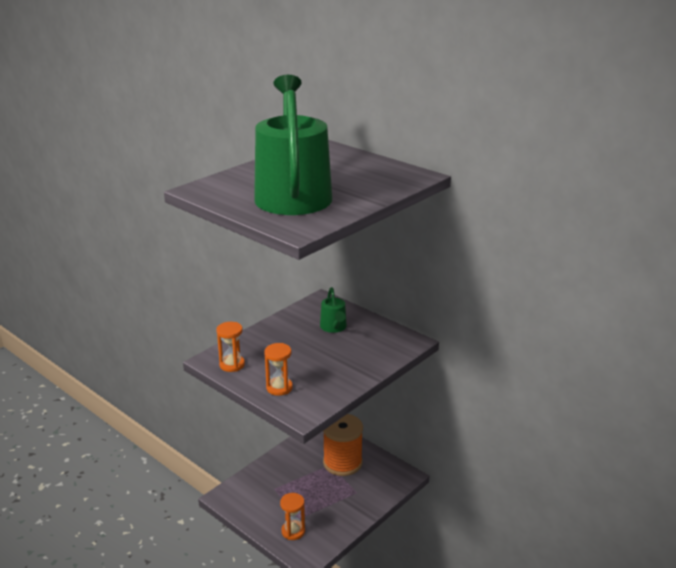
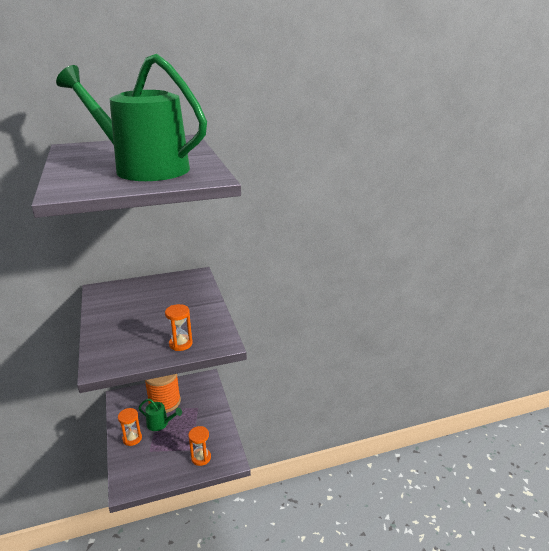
camera: 60 degrees left, 0 degrees up
(232, 365) = (121, 358): orange hourglass -> orange hourglass (132, 438)
(334, 327) = (140, 296): green watering can -> green watering can (160, 424)

